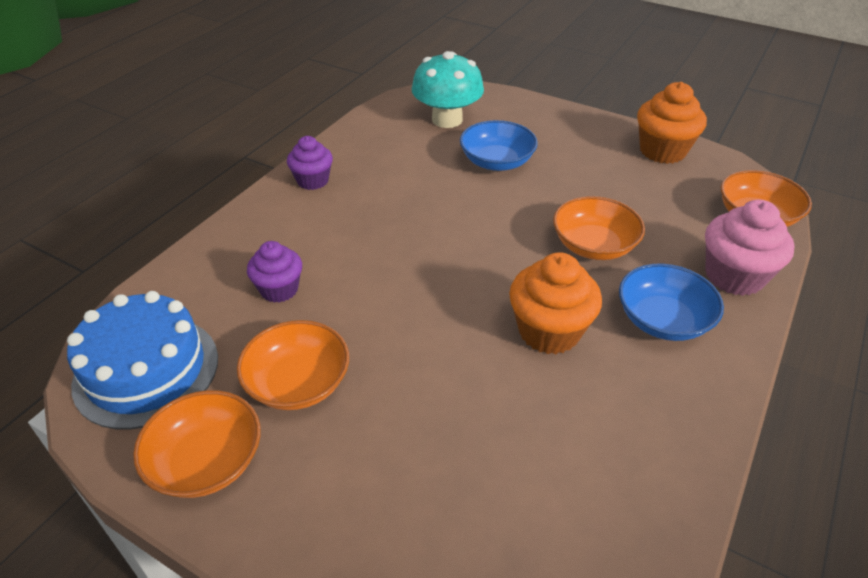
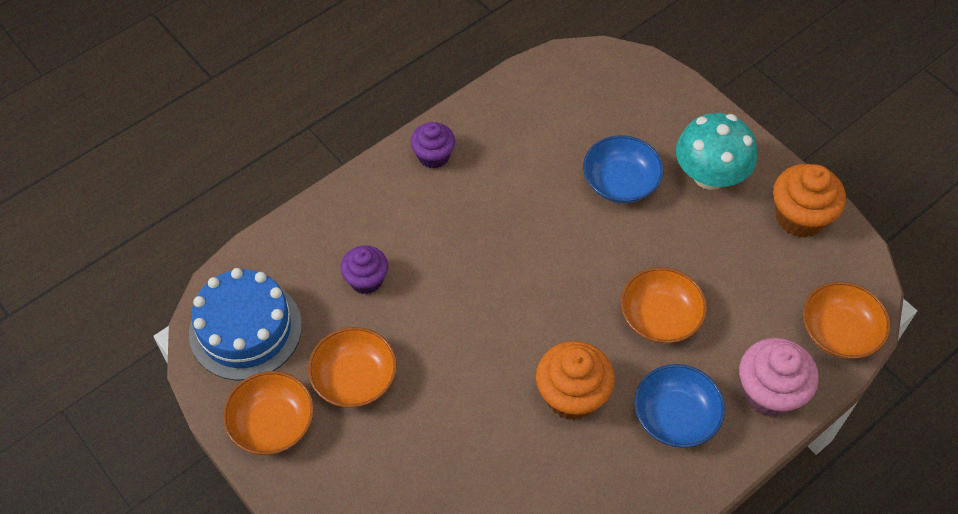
camera: 20 degrees right, 15 degrees up
(447, 120) = (597, 105): turquoise mushroom -> turquoise mushroom (709, 175)

